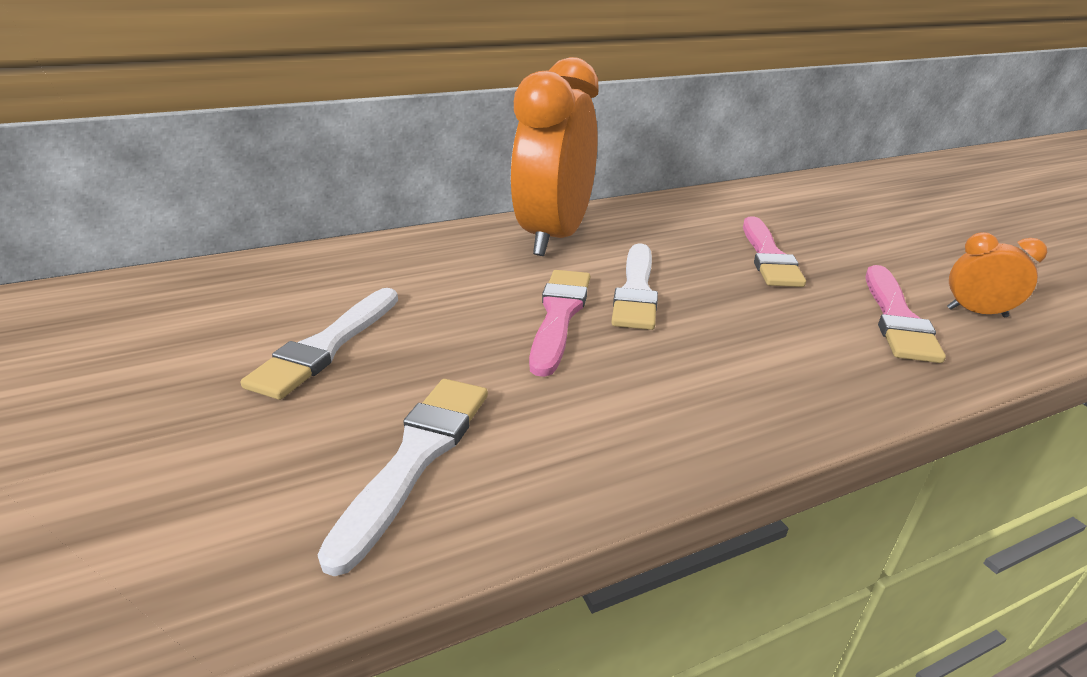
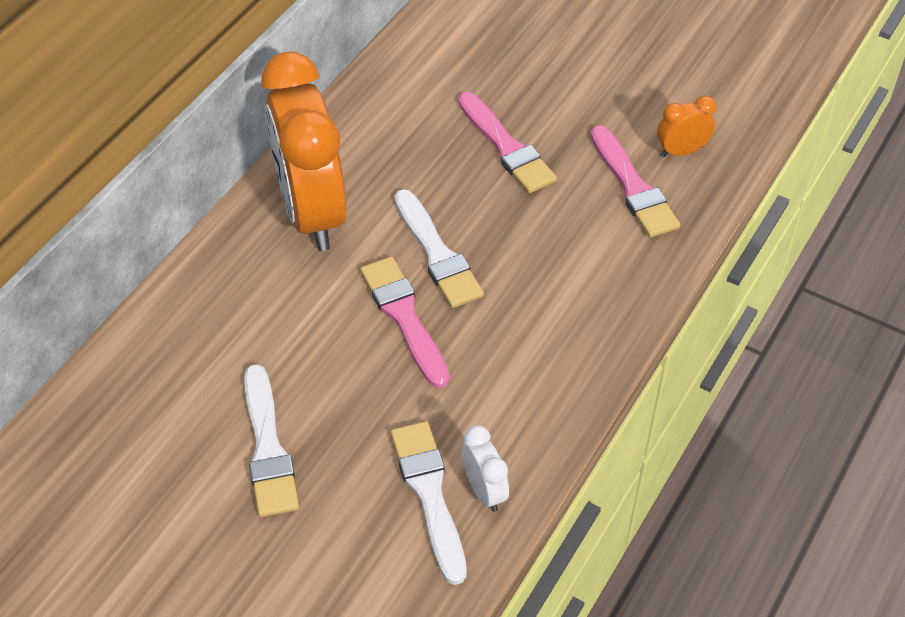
camera: 35 degrees left, 20 degrees up
(481, 487) = (484, 490): none -> white clock

